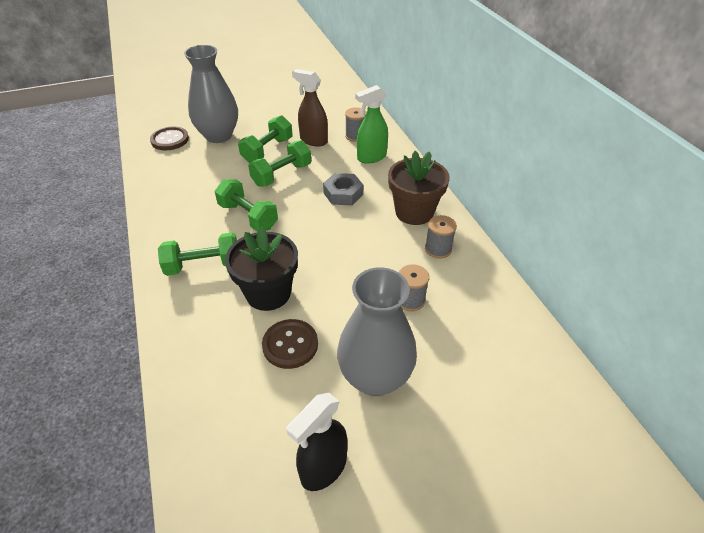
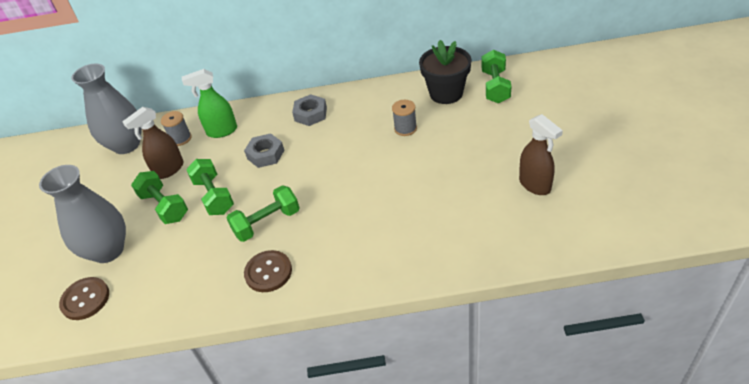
camera: 70 degrees left, 0 degrees up
(203, 265) = (323, 256): green dumbbell -> green dumbbell (495, 87)
(268, 293) = (373, 209): black flower pot -> black flower pot (446, 93)
(290, 345) = (431, 197): brown button -> brown button (268, 272)
(323, 468) = (535, 185): black spray bottle -> brown spray bottle
(371, 157) = (221, 131): green spray bottle -> green spray bottle turned 90 degrees clockwise
(375, 377) = (470, 154): grey vase -> grey vase (126, 145)
(414, 212) = (310, 114): brown flower pot -> grey nut
(438, 249) = (358, 107): grey spool -> none

